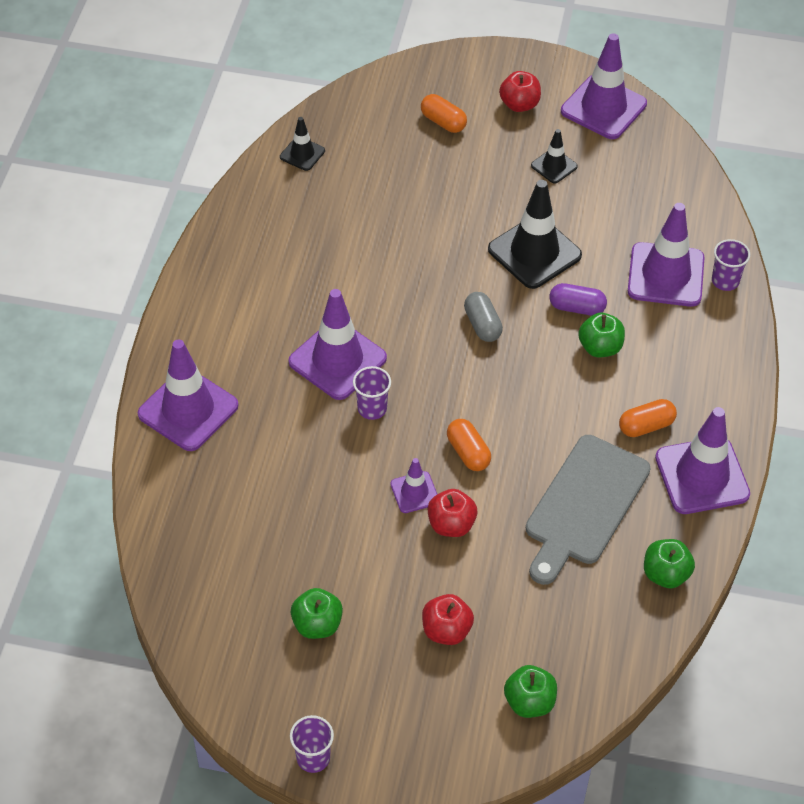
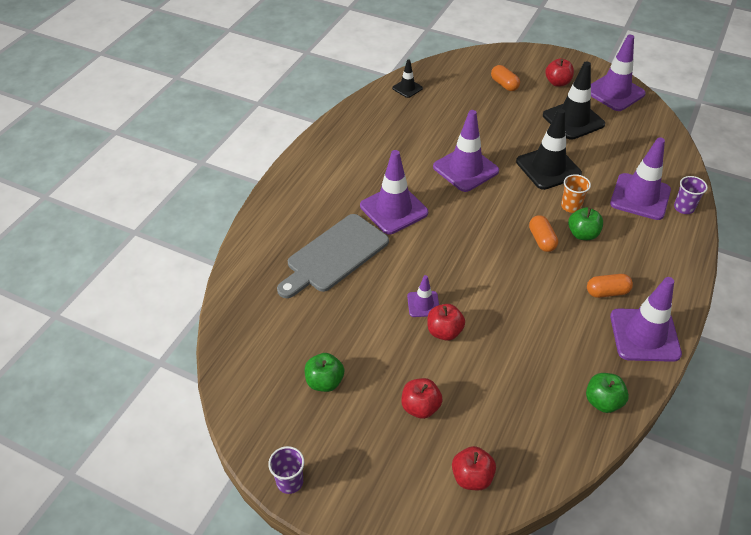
camera: 15 degrees right, 5 degrees down
(188, 410) = (283, 221): purple traffic cone -> purple traffic cone (465, 169)
(372, 408) = (408, 244): purple cup -> none
(468, 452) = (469, 285): orange capsule -> orange capsule (542, 240)
(482, 325) = (501, 205): grey capsule -> none
(529, 702) = (472, 477): green apple -> red apple
(554, 166) = (573, 120): black traffic cone -> black traffic cone, size x1.94
(576, 308) = (571, 206): purple capsule -> orange cup
(584, 505) = (548, 338): grey cutting board -> grey cutting board (334, 255)

